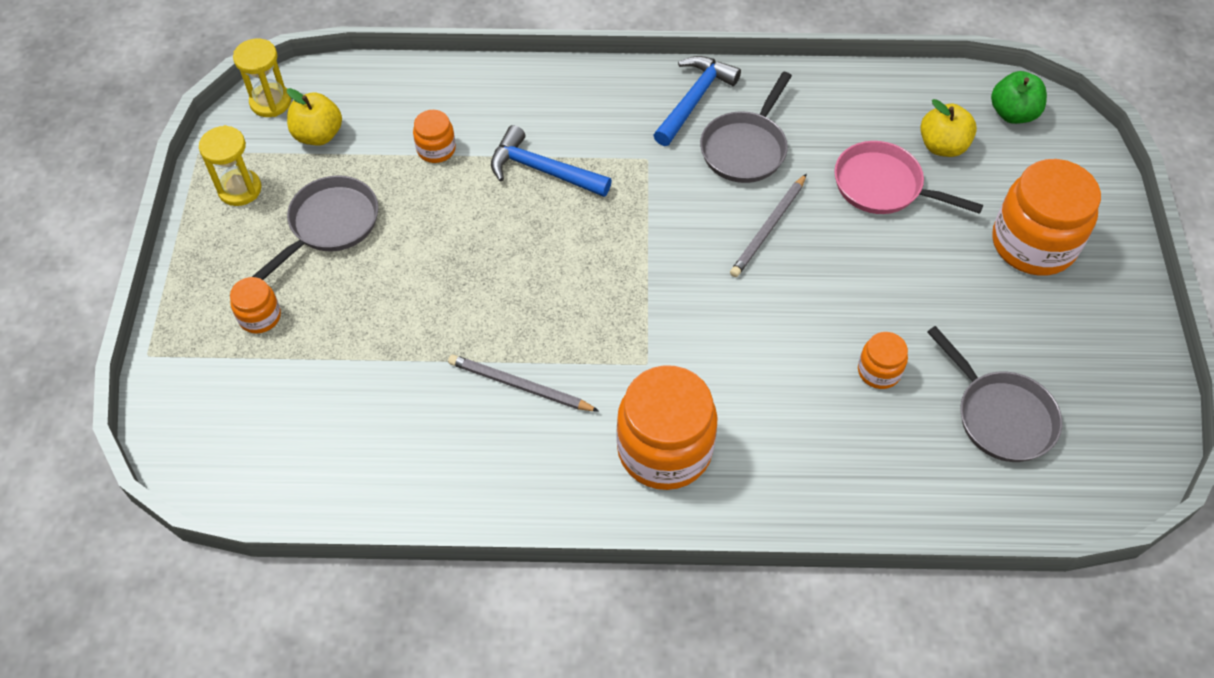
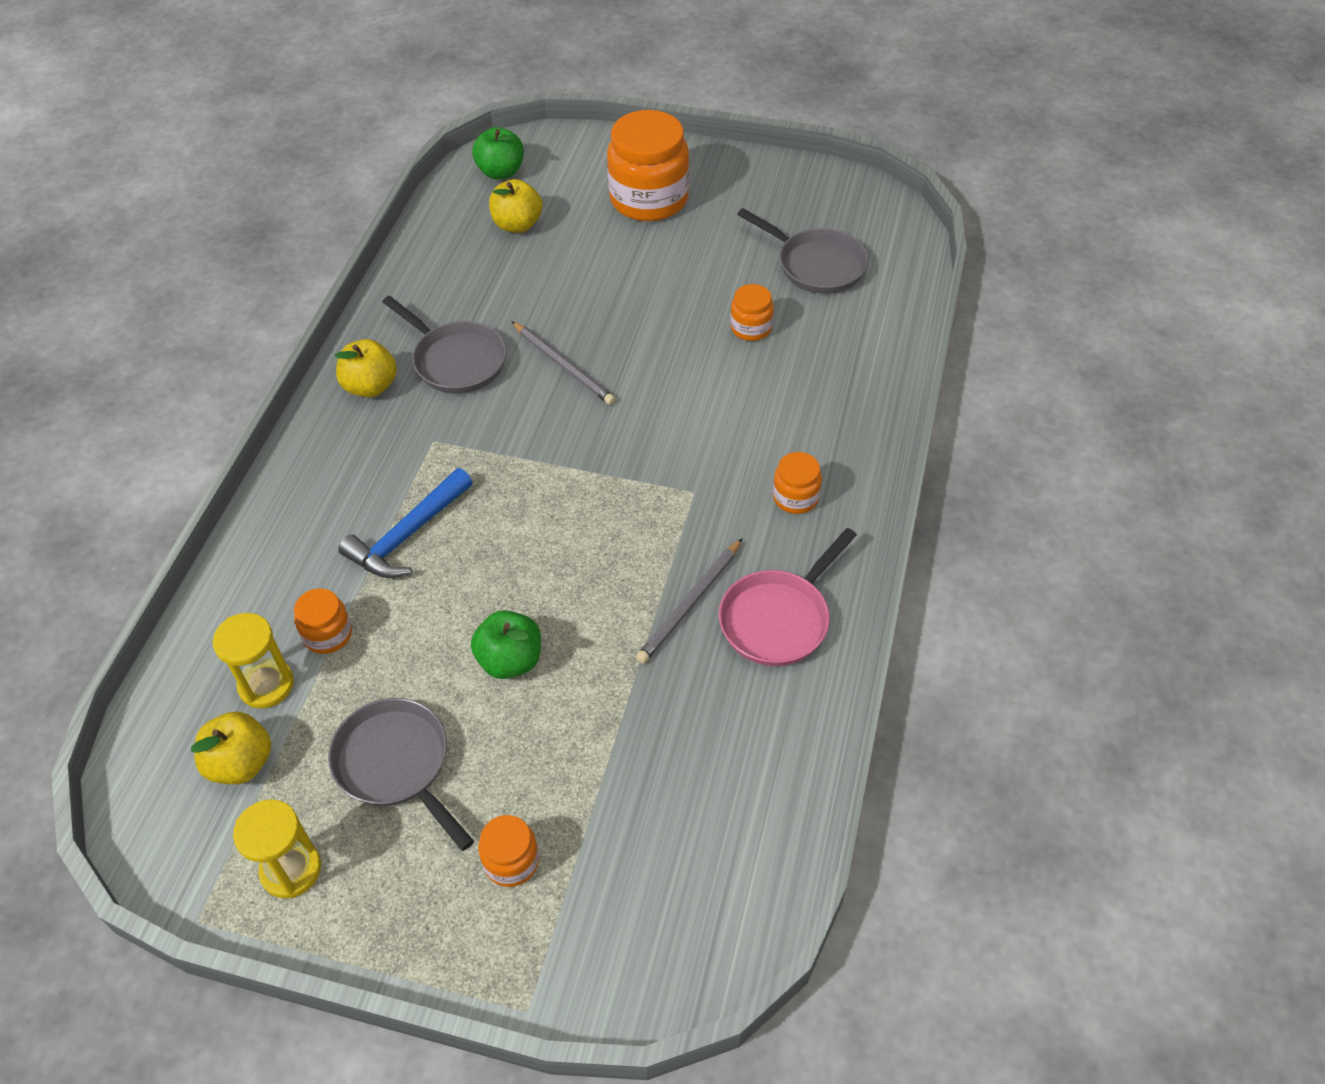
camera: 75 degrees left, 5 degrees down
(270, 102) = (152, 817): yellow hourglass -> yellow hourglass (266, 685)
(435, 271) = (510, 660): none -> green apple
(664, 449) = (795, 497): orange jar -> orange jar, size x0.48
(694, 99) = (370, 386): blue hammer -> yellow apple
(883, 186) = (547, 274): pink pan -> pink pan (778, 619)
(1000, 416) = (816, 265): grey pan -> grey pan turned 60 degrees clockwise

